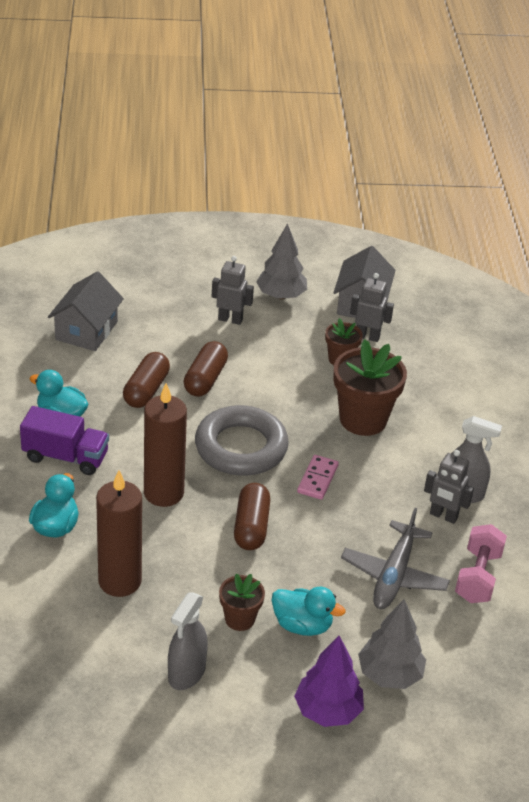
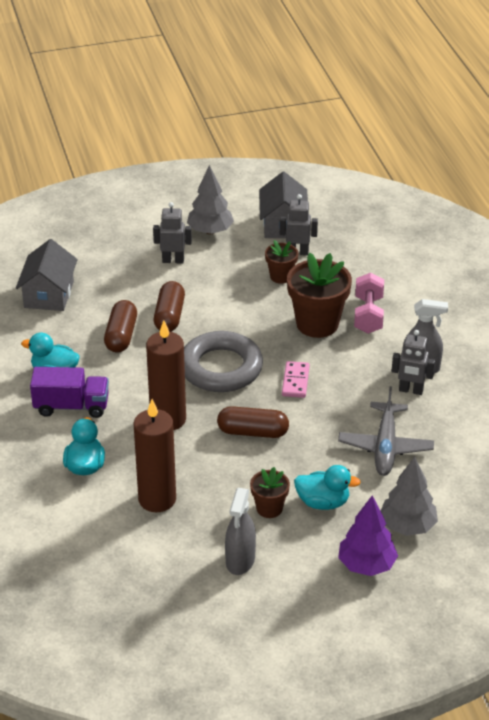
camera: 10 degrees left, 0 degrees up
(251, 527) = (253, 432): brown capsule -> brown capsule turned 75 degrees counterclockwise
(478, 577) = (454, 434): pink dumbbell -> pink dumbbell (368, 315)

